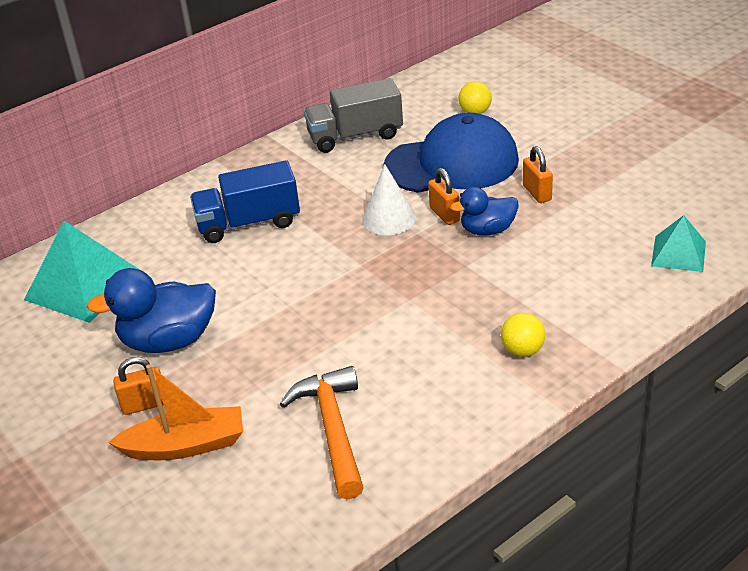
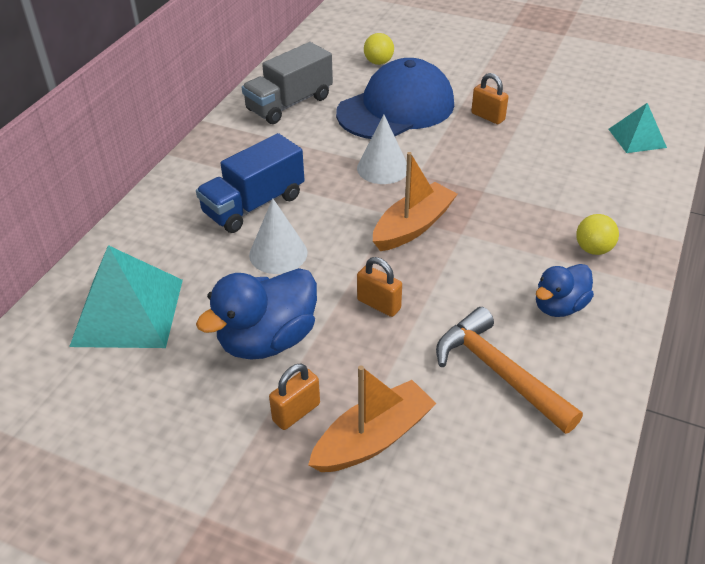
camera: 30 degrees left, 5 degrees up
(234, 271) = (278, 253): none -> white cone
(370, 280) = (413, 226): none -> orange boat
(444, 214) = (428, 152): orange padlock -> orange padlock (379, 304)
(487, 230) = (475, 157): blue duck -> blue duck (559, 306)

